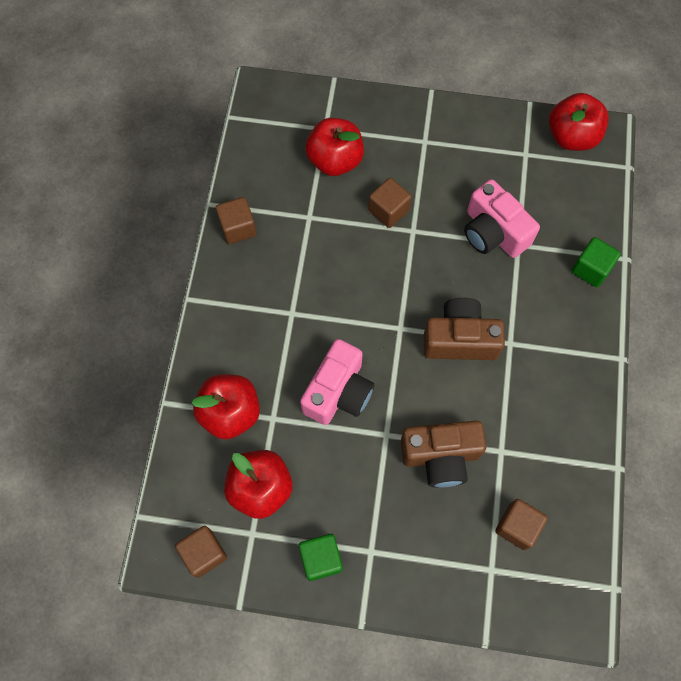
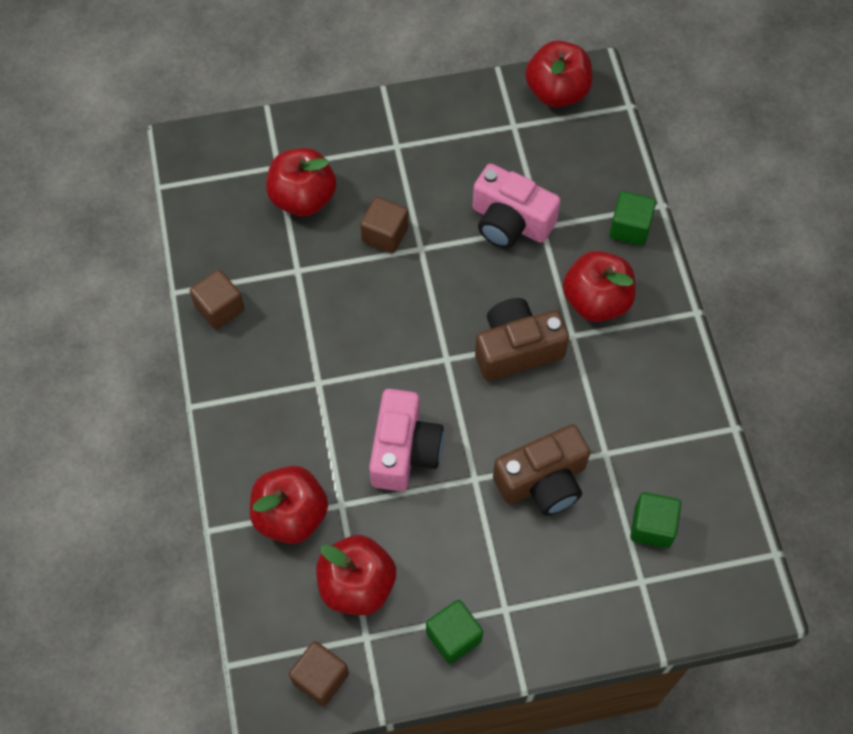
camera: 20 degrees left, 5 degrees down
(517, 527) = (652, 526): brown cube -> green cube
(540, 321) = (596, 301): none -> red apple

